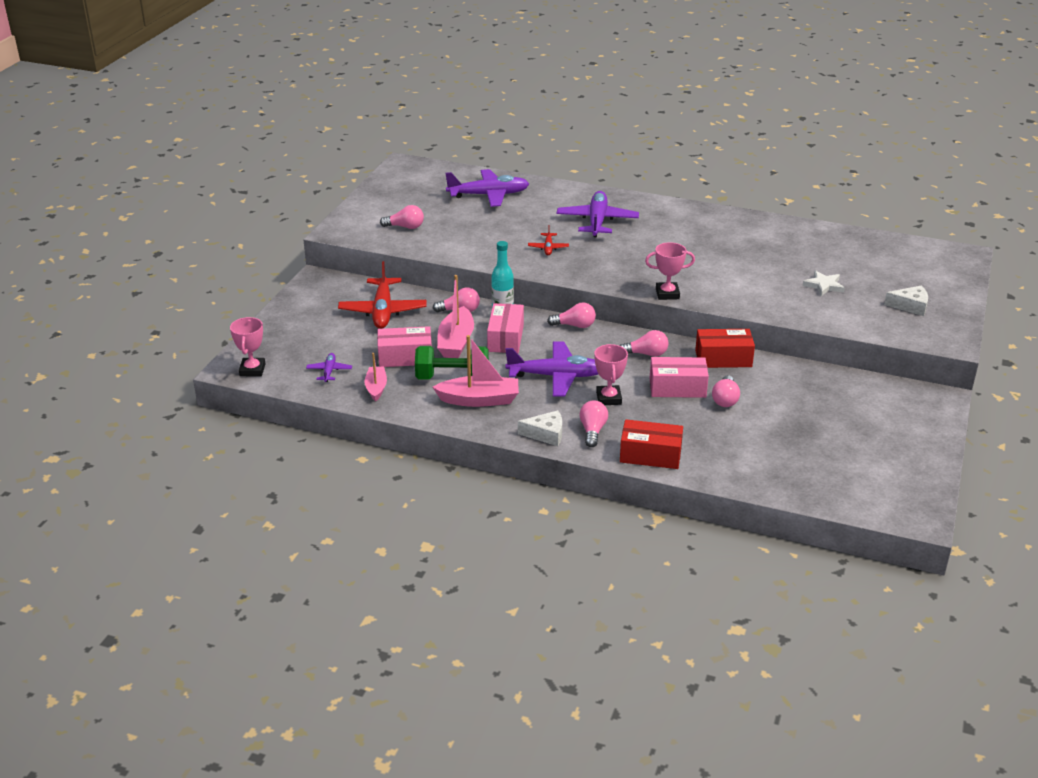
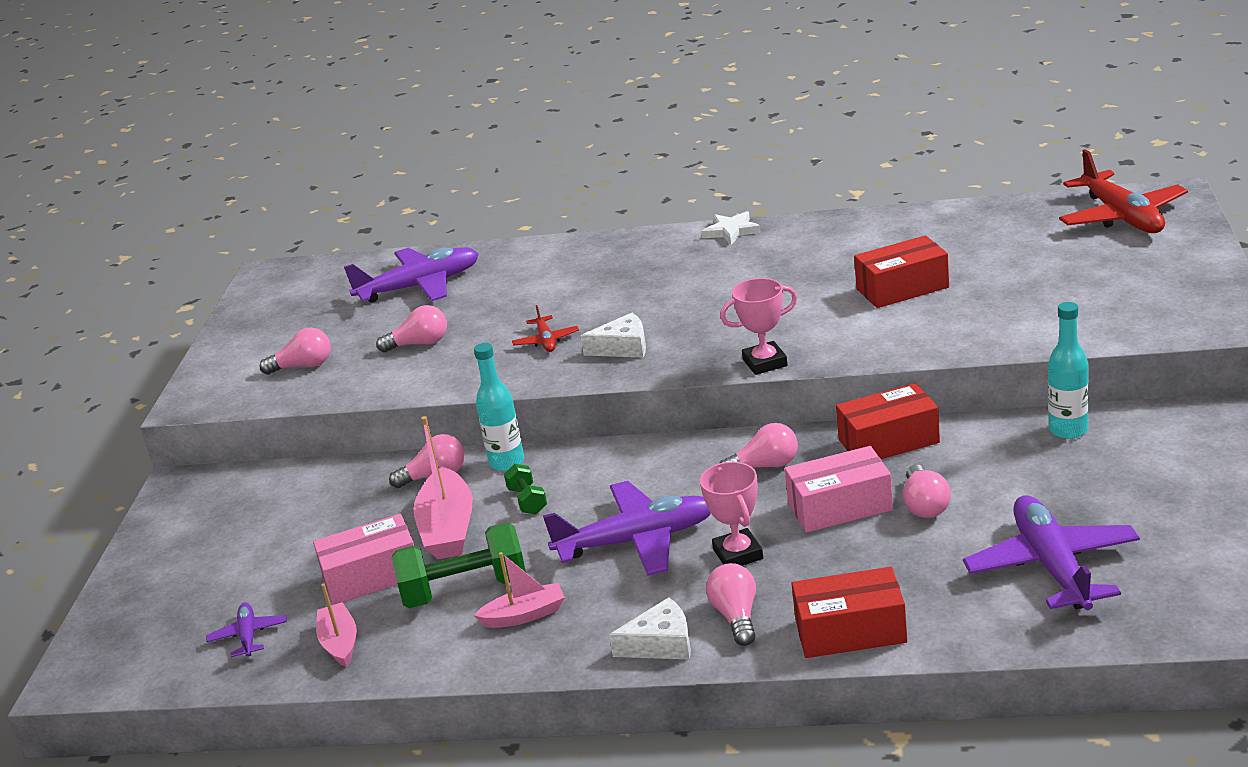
camera: 10 degrees left, 5 degrees down
(252, 370) = (111, 670): pink trophy -> none
(383, 311) = (308, 510): red plane -> red plane (1122, 217)
(479, 400) = (524, 615): pink boat -> pink boat, size x0.61
(505, 338) = (527, 501): pink box -> green dumbbell
(575, 325) = (631, 451): pink light bulb -> pink light bulb (419, 344)
(597, 221) = (605, 283): purple plane -> purple plane (1051, 566)
(769, 270) = (902, 288): none -> red box
(823, 285) = (995, 290): white star -> white star (731, 231)
(829, 379) = (1068, 430): none -> turquoise bottle
(910, 306) = (1140, 287): white cheese -> white cheese (623, 347)

